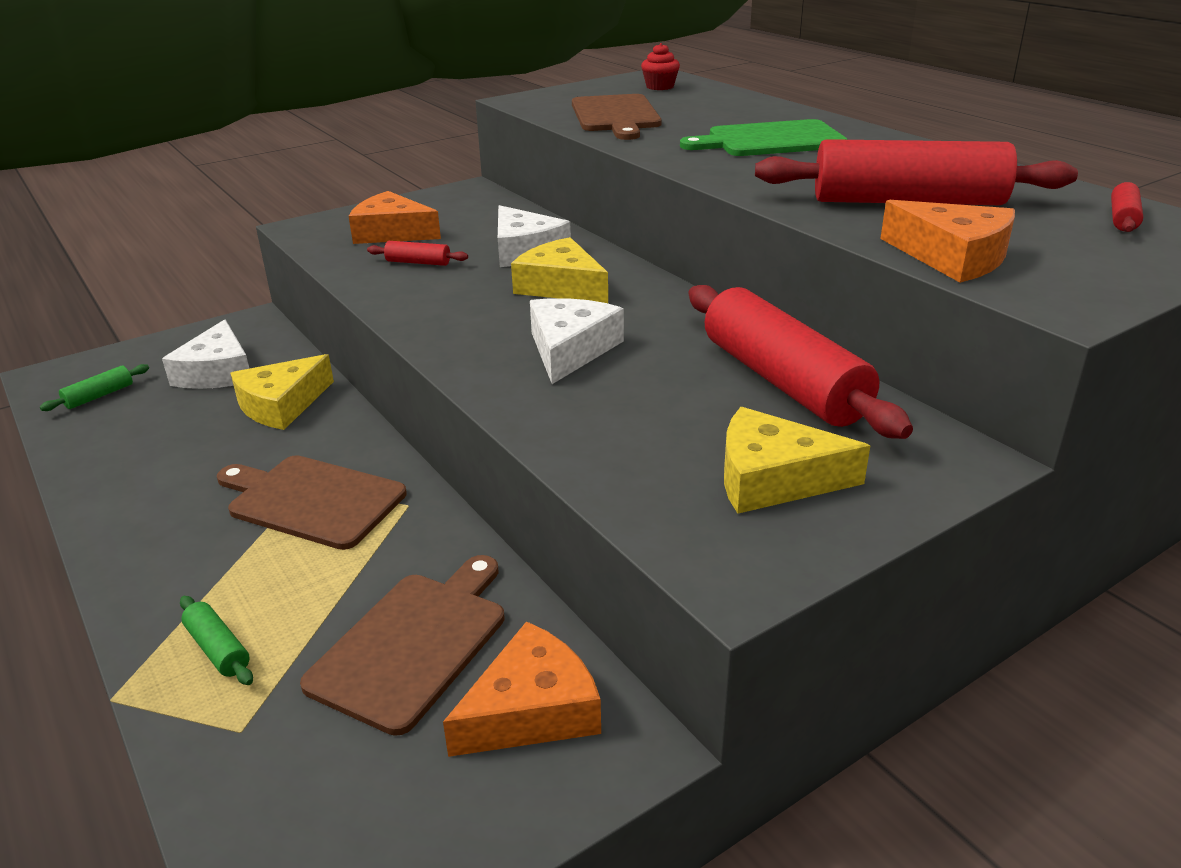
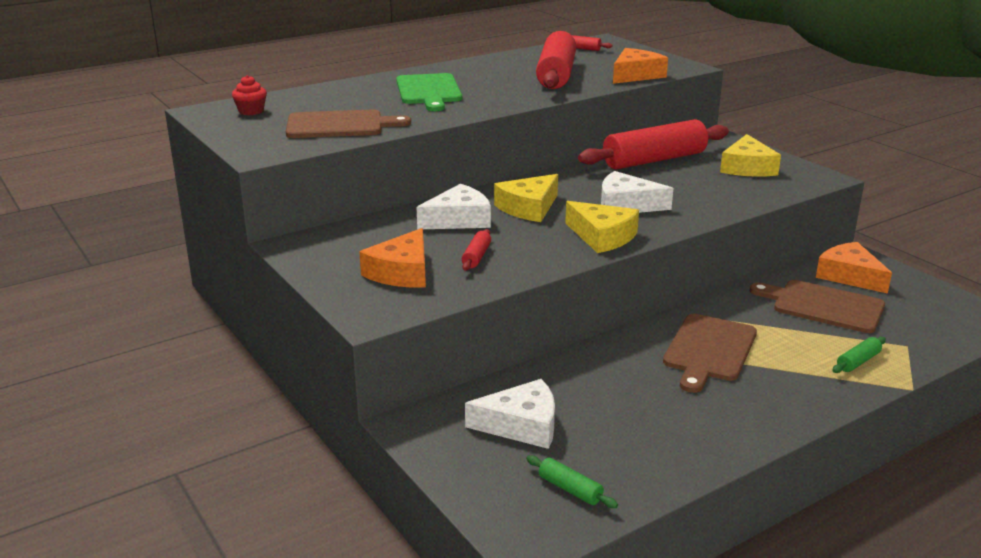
camera: 90 degrees left, 5 degrees down
(281, 405) = (581, 381): yellow cheese -> yellow cheese (602, 237)

